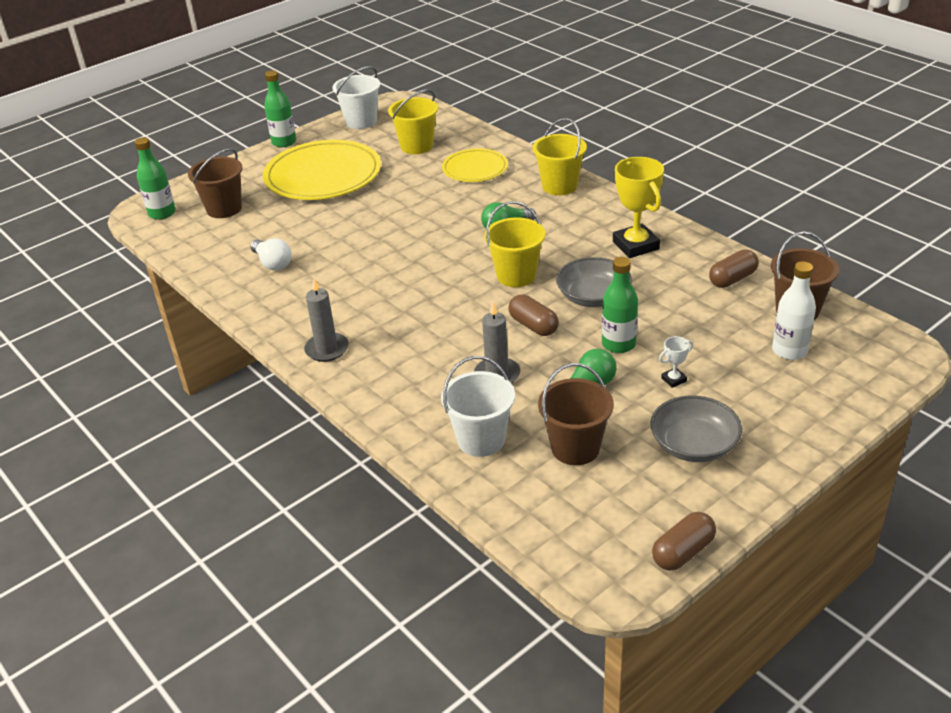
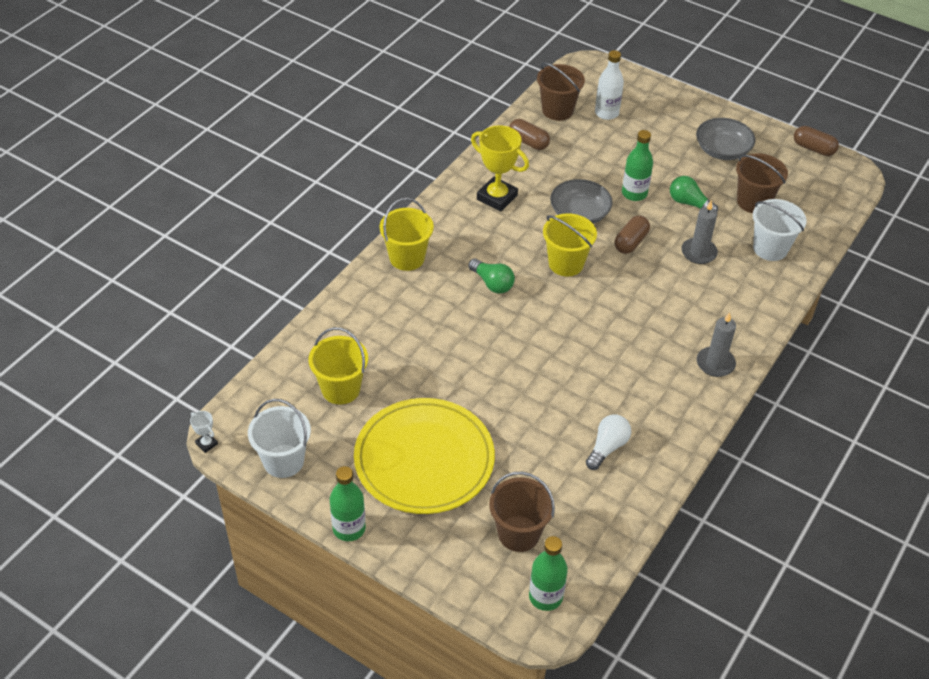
camera: 110 degrees left, 10 degrees up
(475, 168) = (384, 327): yellow plate -> none
(635, 245) = (497, 197): yellow trophy -> yellow trophy turned 75 degrees clockwise
(673, 380) = (662, 163): white trophy -> white trophy (206, 444)

